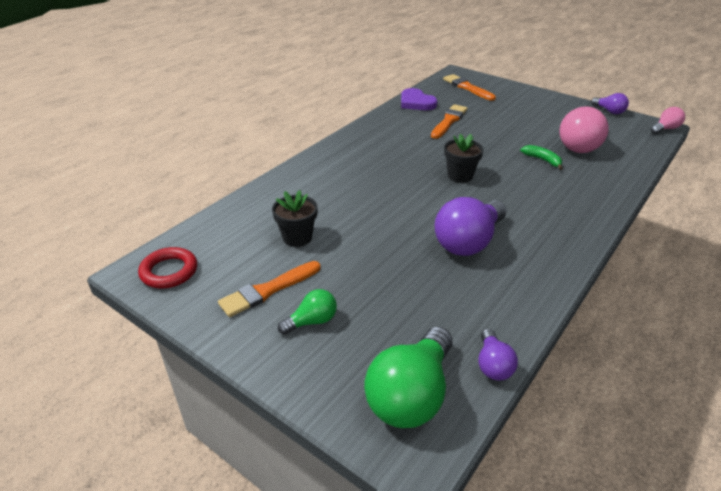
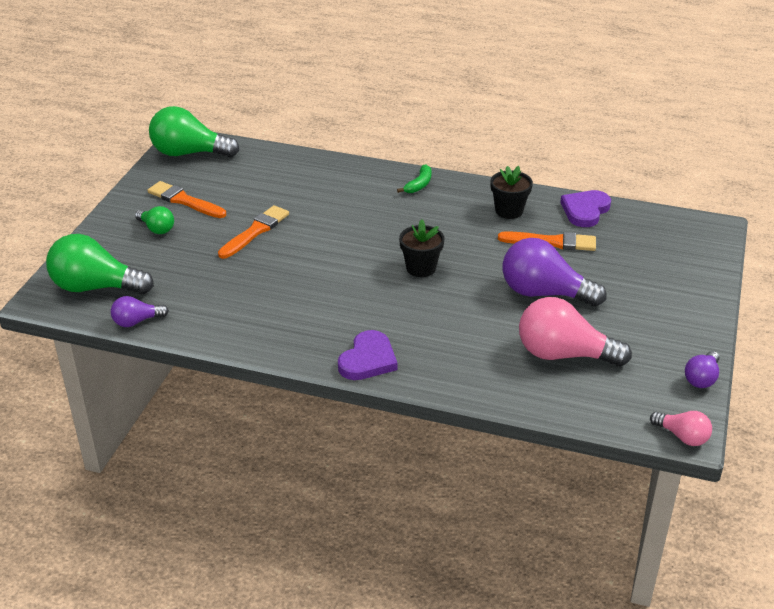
camera: 70 degrees right, 0 degrees up
(169, 271) = (189, 153): red ring -> green light bulb
(297, 237) = (259, 197): black flower pot -> black flower pot (509, 211)
(467, 87) = (670, 242): orange brush -> orange brush (255, 231)
(468, 242) = (297, 289): purple light bulb -> purple light bulb (544, 293)
(542, 160) = (498, 324): green banana -> green banana (419, 184)
(580, 224) = (368, 359): none -> purple heart

